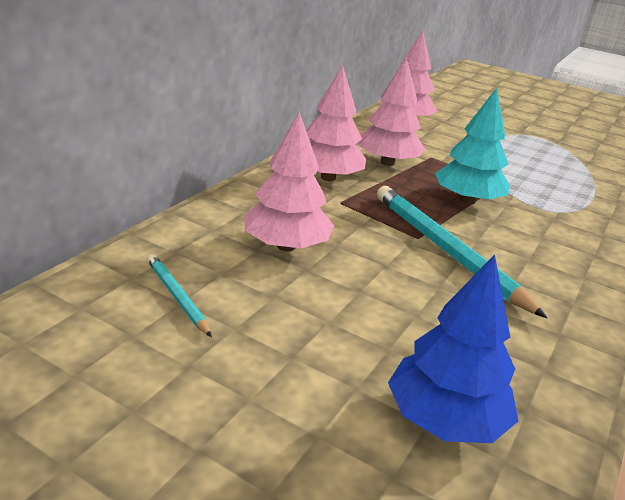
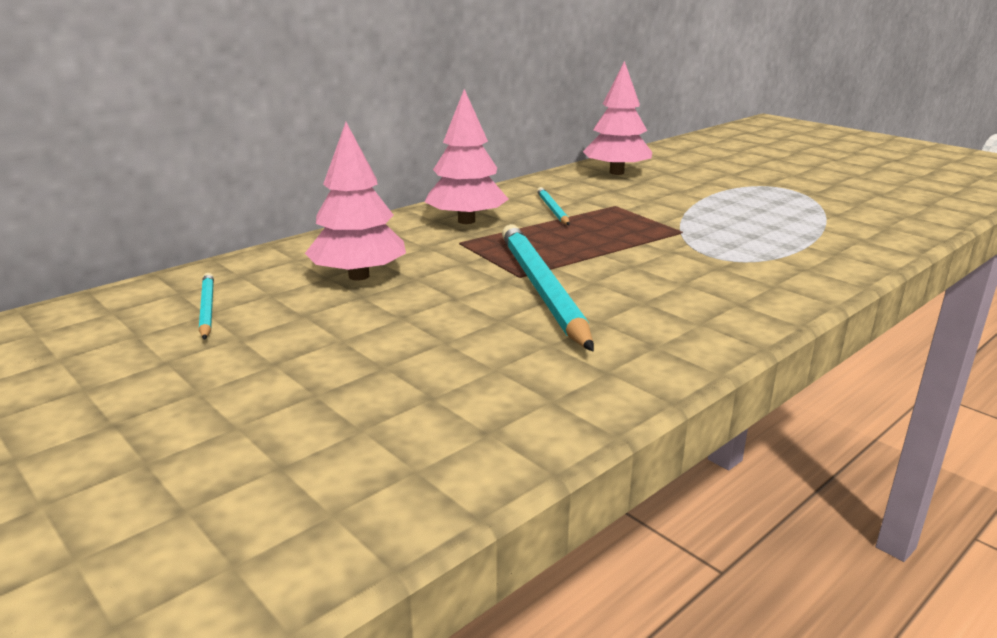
camera: 20 degrees right, 5 degrees down
(387, 163) = (552, 209): pink tree -> turquoise pencil
(445, 420) = (383, 429): blue tree -> none
(467, 201) = (618, 246): turquoise tree -> none

